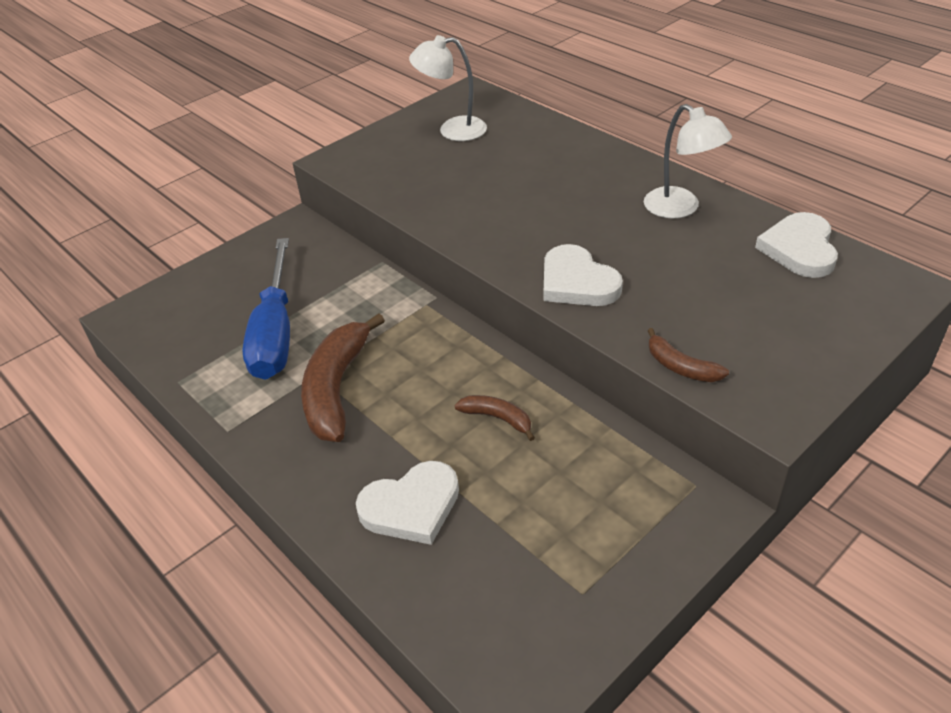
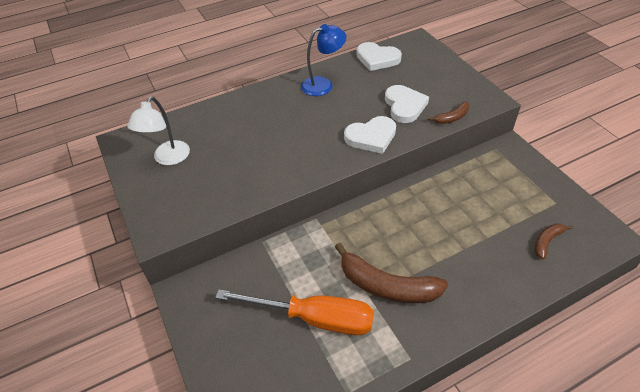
camera: 75 degrees left, 5 degrees up
(275, 332) = (314, 318): blue screwdriver -> orange screwdriver
(411, 506) = (494, 261): white heart -> white heart (404, 106)
(497, 418) = (434, 210): brown banana -> brown banana (547, 241)
(680, 208) = (323, 85): white lamp -> blue lamp

